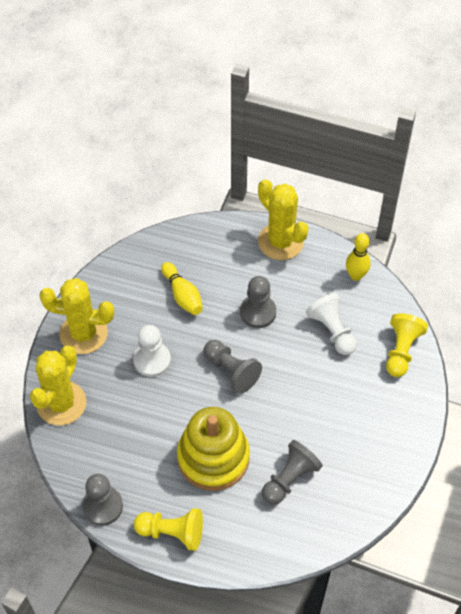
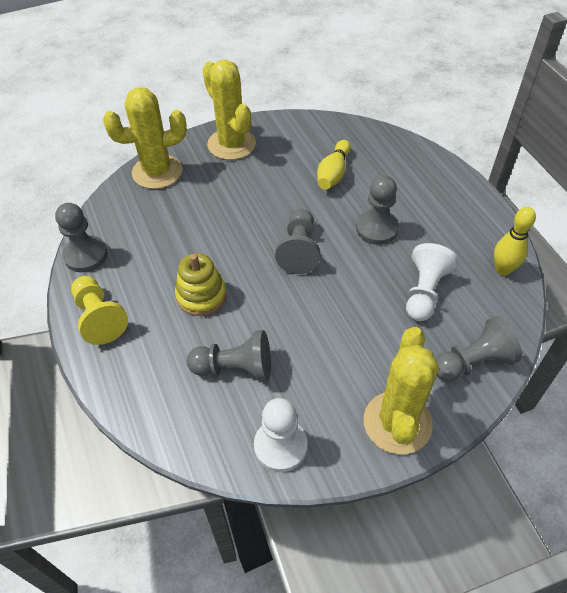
camera: 50 degrees right, 5 degrees down
(152, 360) = (252, 195): white pawn -> white pawn (280, 446)
(213, 457) = (201, 296): yellow stacking toy -> yellow stacking toy, size x0.60
(280, 242) = (463, 197): yellow cactus -> yellow cactus (397, 422)
(401, 350) = (473, 362): yellow pawn -> grey pawn

